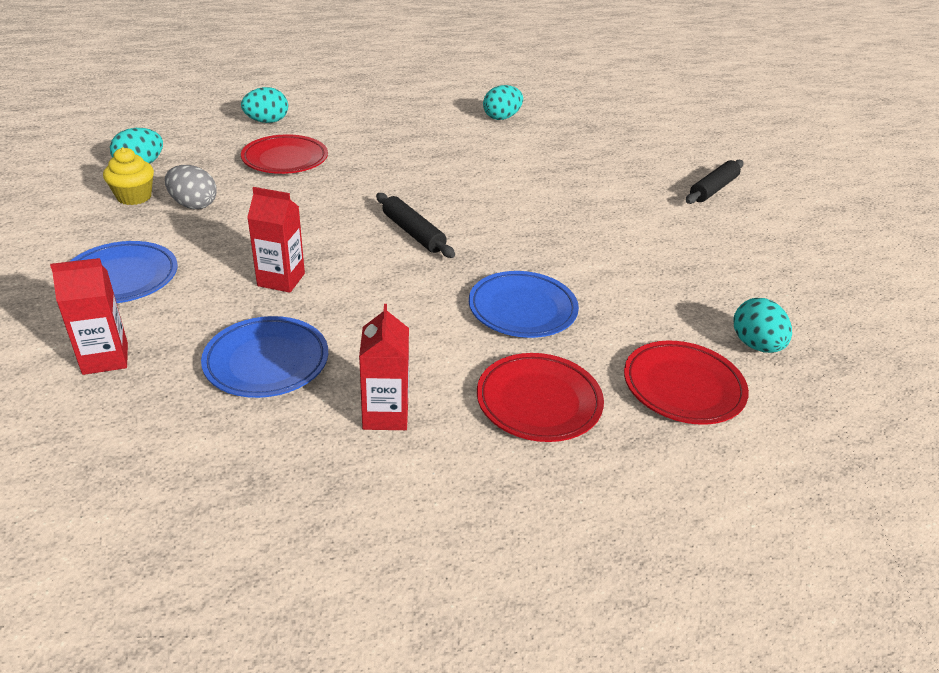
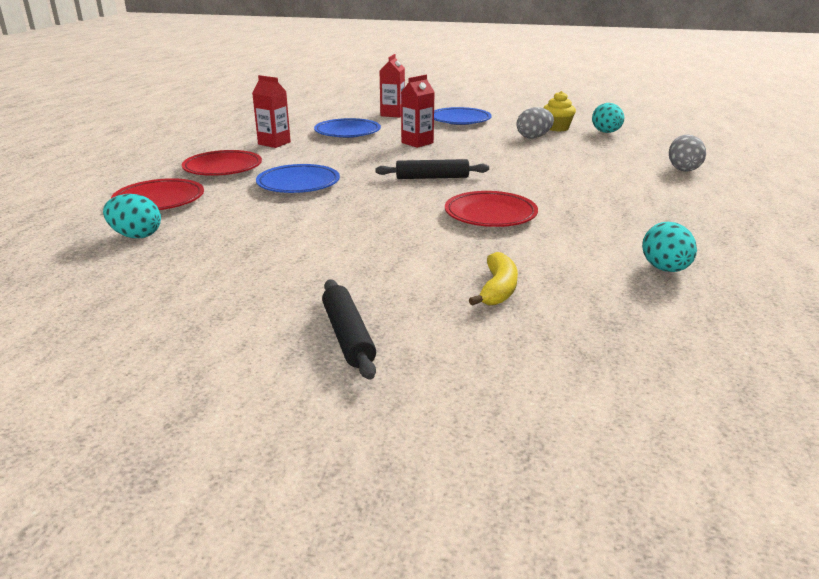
camera: 125 degrees right, 10 degrees down
(267, 121) = (683, 169): turquoise egg -> grey egg
(285, 159) = (593, 164): red plate -> red plate (490, 215)
(598, 159) = (498, 289): none -> yellow banana

